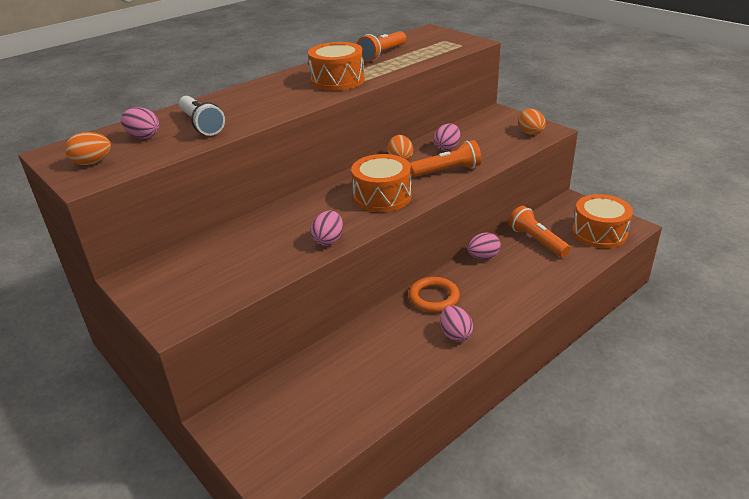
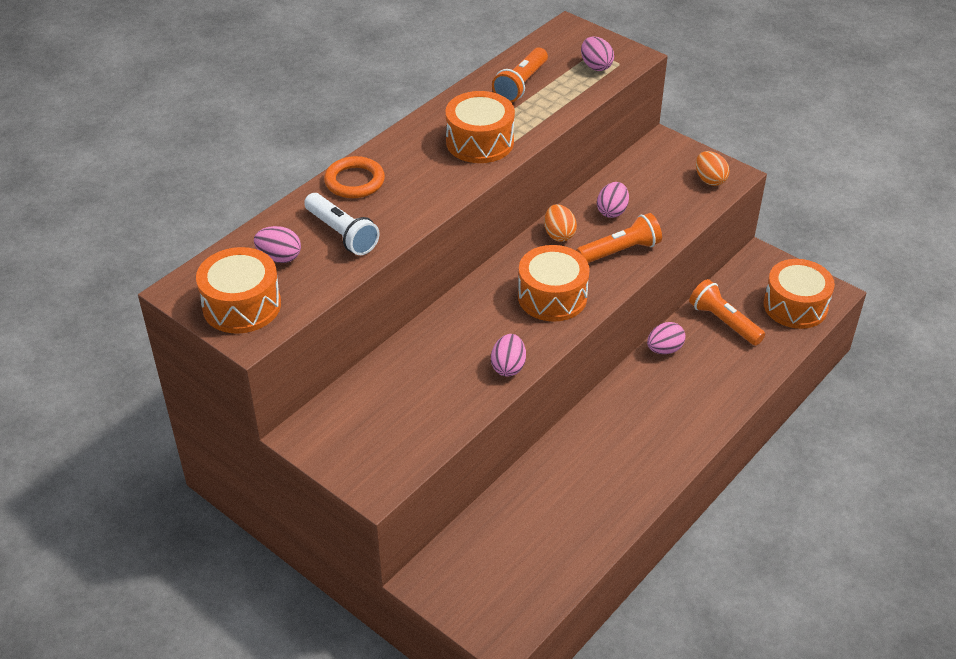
camera: 10 degrees left, 10 degrees up
(92, 162) = (242, 305): orange egg -> orange drum
(433, 297) = (617, 411): orange ring -> orange ring (354, 181)
(455, 334) = (650, 457): pink egg -> pink egg (596, 66)

